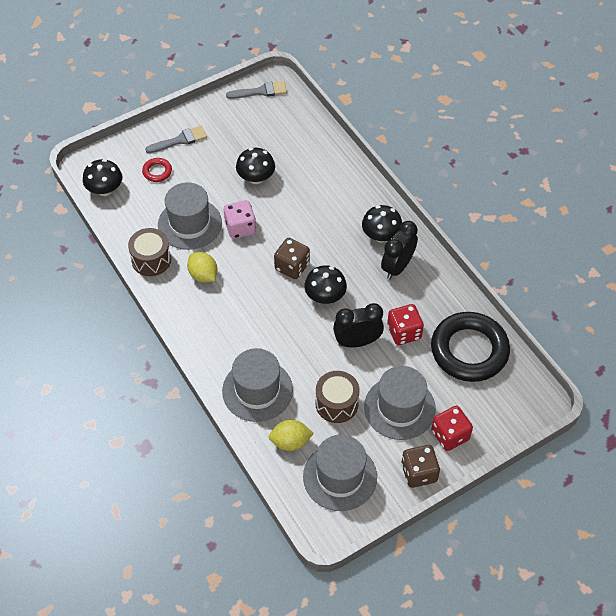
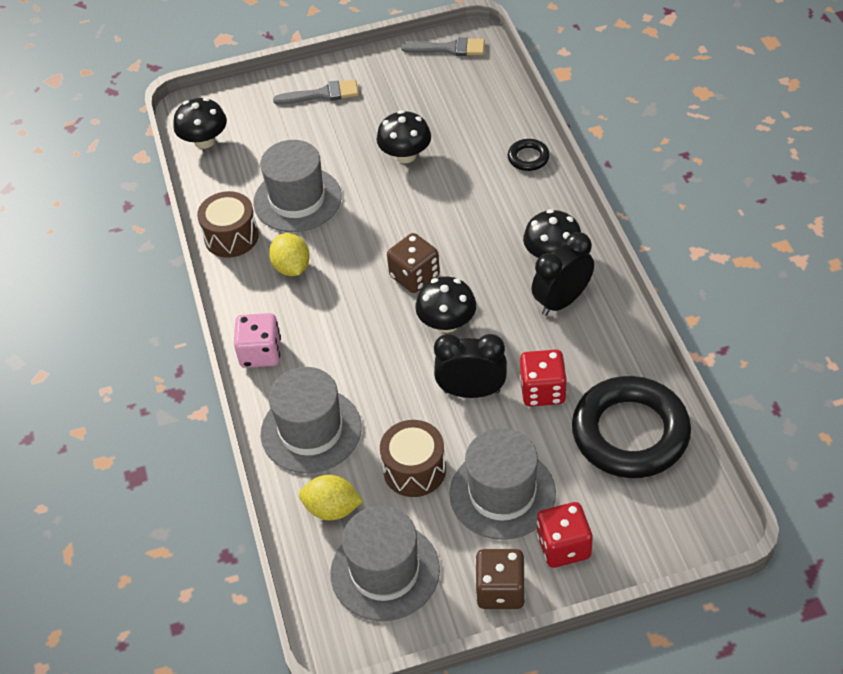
camera: 20 degrees right, 5 degrees down
(157, 172) = (279, 128): red ring -> none
(240, 228) = (362, 215): pink dice -> pink dice (260, 353)
(342, 166) = (528, 158): none -> black ring

